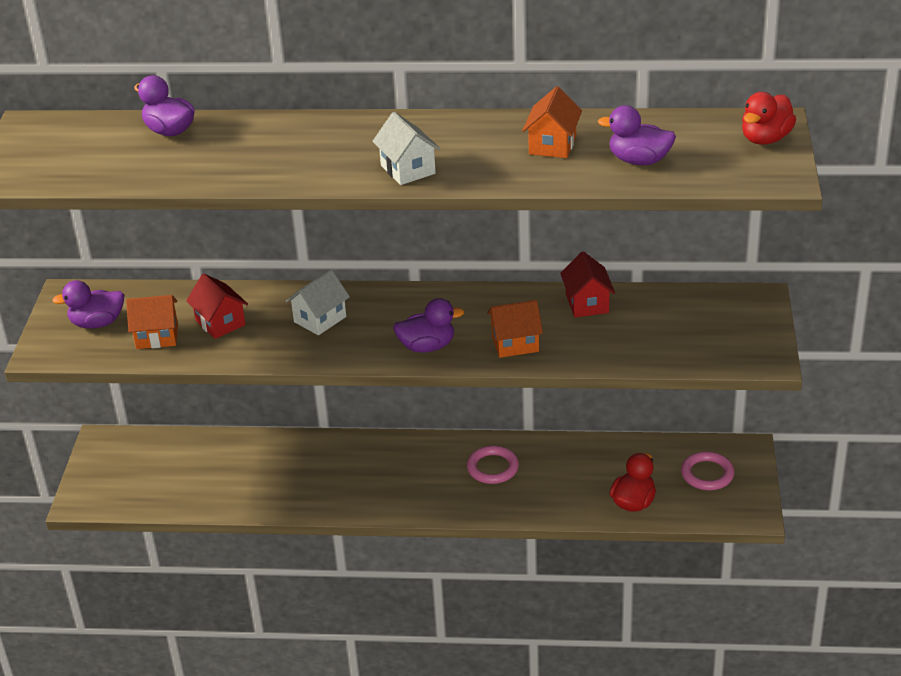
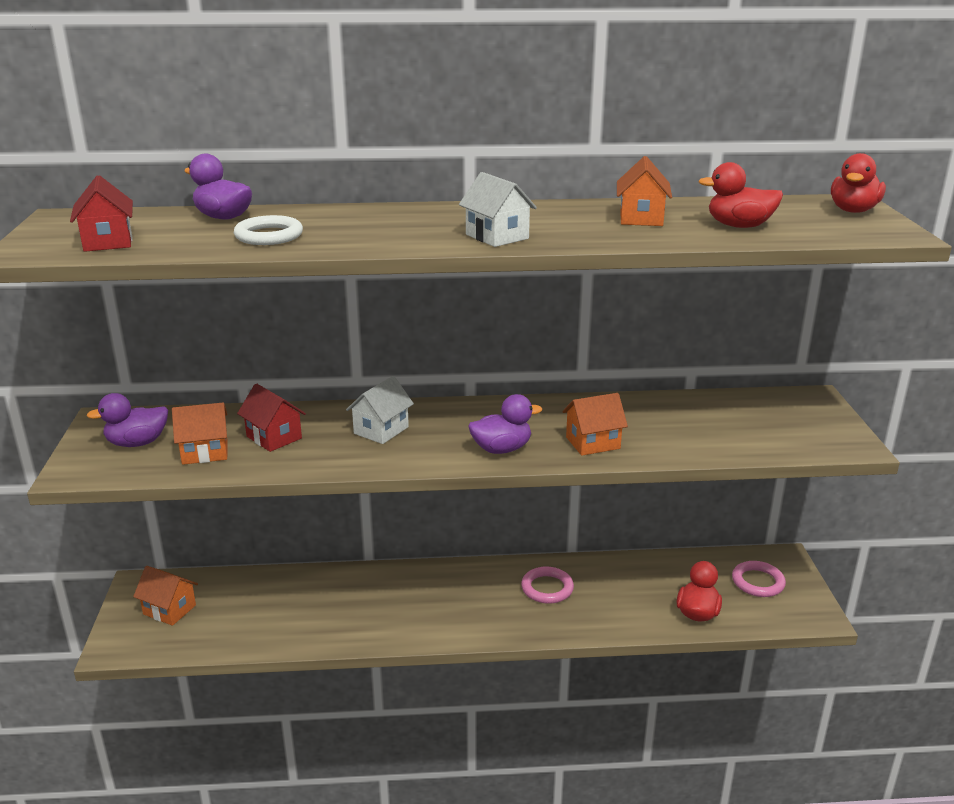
camera: 10 degrees left, 10 degrees down
(130, 468) = (169, 610): none -> orange house
(206, 161) = (269, 236): none -> white ring
(587, 303) = (650, 407): red house -> red house (108, 242)
(639, 160) = (739, 226): purple duck -> red duck

